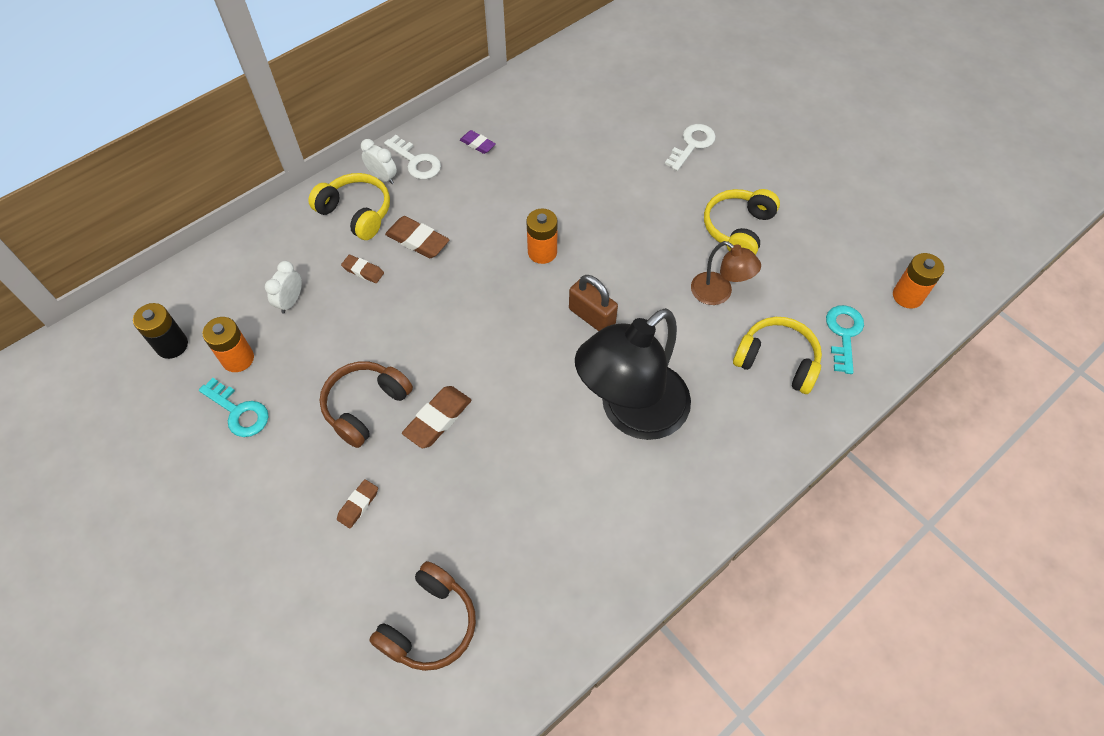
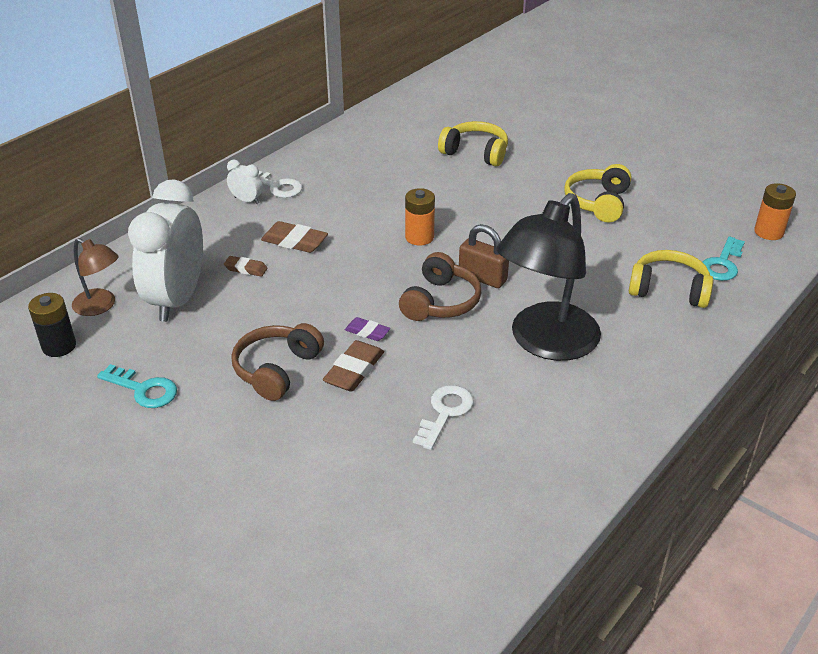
camera: 10 degrees left, 20 degrees down
(238, 359) = (132, 348): orange battery -> none
(291, 301) = (177, 299): white clock -> white clock, size x2.41
(356, 213) = (227, 228): yellow headphones -> yellow headphones (475, 152)
(358, 505) = (290, 447): brown eraser -> none
(429, 624) = (394, 534): brown headphones -> brown headphones (440, 302)
(477, 144) = (333, 169): purple eraser -> purple eraser (367, 332)
(692, 144) = (535, 150): white key -> white key (445, 412)
(718, 294) = (596, 249): brown lamp -> brown lamp (100, 306)
(844, 334) = (722, 264): turquoise key -> turquoise key turned 150 degrees counterclockwise

